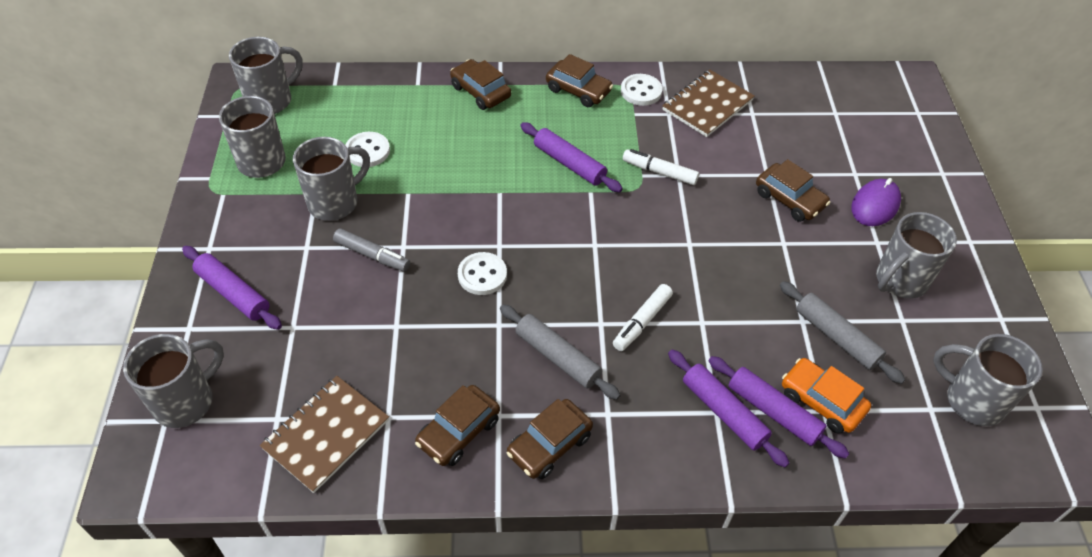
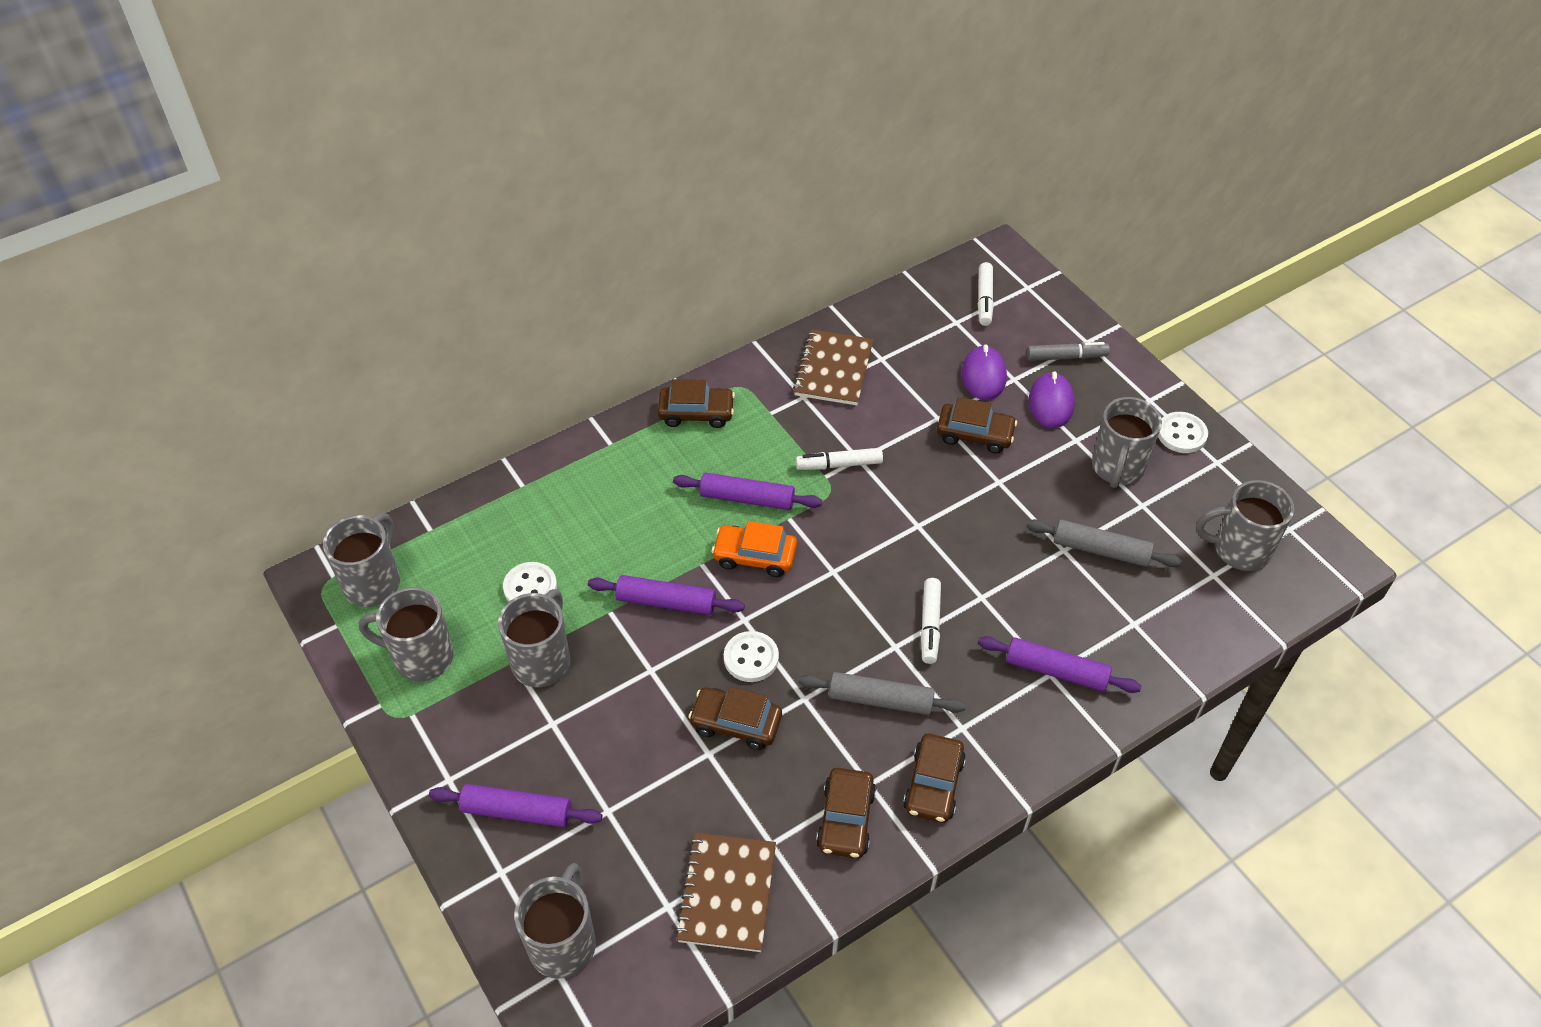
camera: 30 degrees left, 0 degrees up
(372, 255) = (627, 696): grey marker -> grey marker (1066, 357)
(480, 91) = (597, 462): brown car -> brown car (736, 723)
(641, 91) = (759, 384): white button -> white button (1181, 434)
(773, 412) = (1095, 648): purple rolling pin -> purple rolling pin (666, 602)
(821, 401) = (1126, 616): orange car -> orange car (754, 556)
(830, 160) = (984, 376): none -> purple mouse
(872, 106) = (984, 299): none -> white marker

